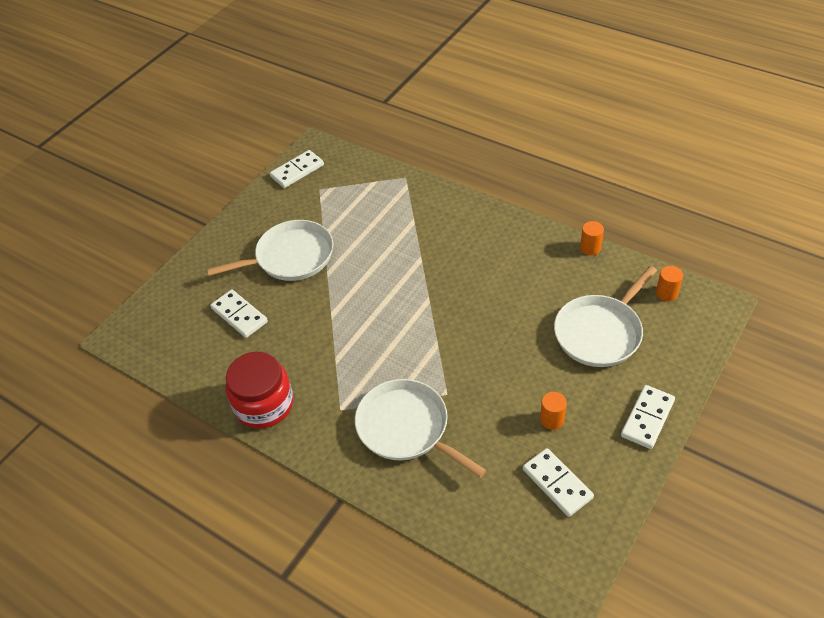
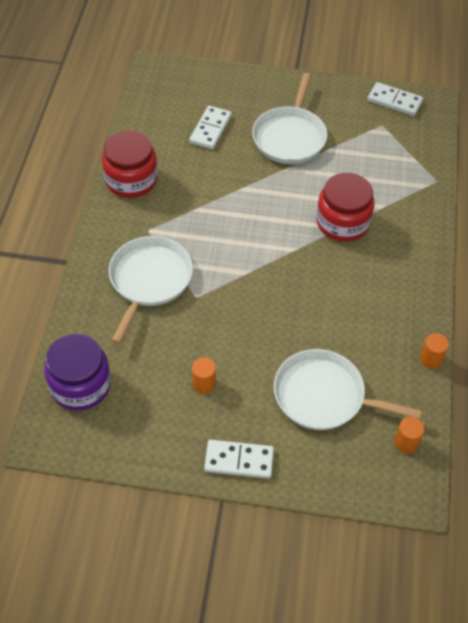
camera: 60 degrees right, 5 degrees up
(290, 257) = (290, 137): white pan -> white pan turned 60 degrees clockwise
(416, 254) = (342, 222): none -> red jar
(512, 530) = (80, 385): none -> purple jar
(557, 484) = (138, 406): white domino -> none

